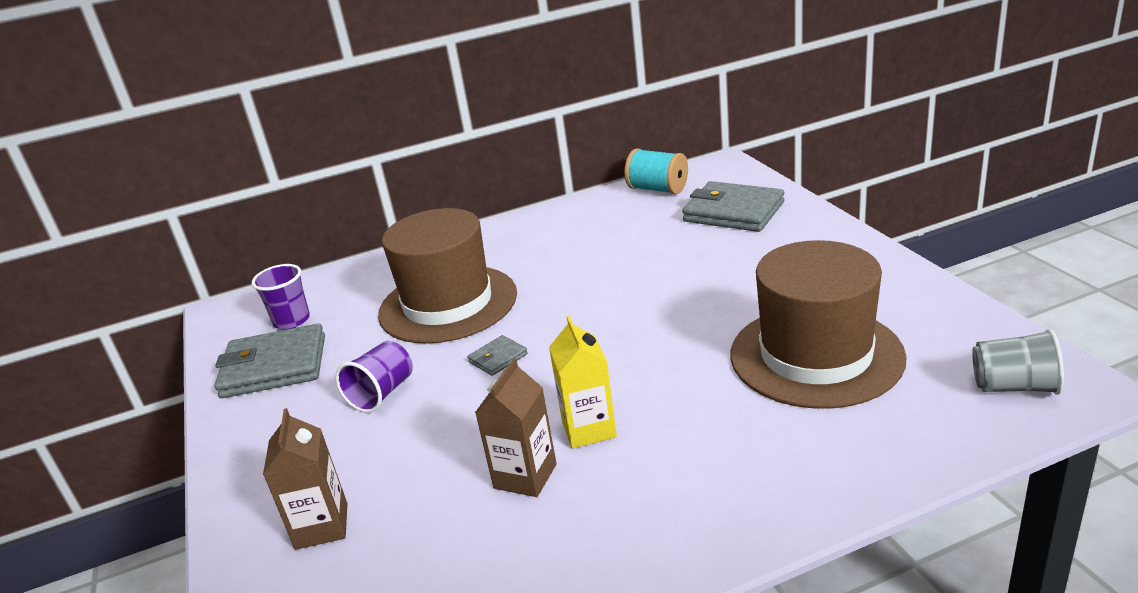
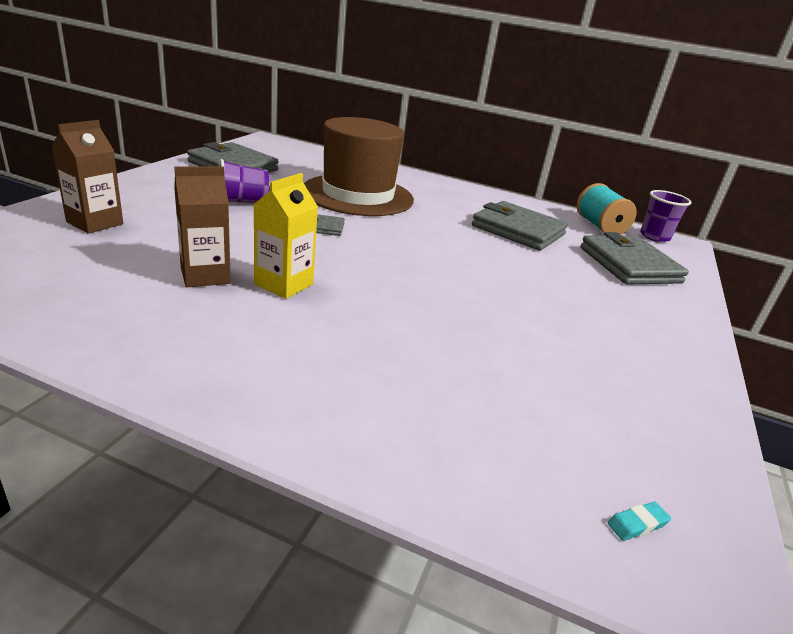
camera: 35 degrees right, 0 degrees up
(292, 321) = (281, 158): purple cup -> purple cup (654, 237)
(620, 239) = (518, 230): none -> grey wallet
(816, 355) = (506, 365): brown hat -> none
(1014, 387) = (637, 524): grey cup -> turquoise eraser

